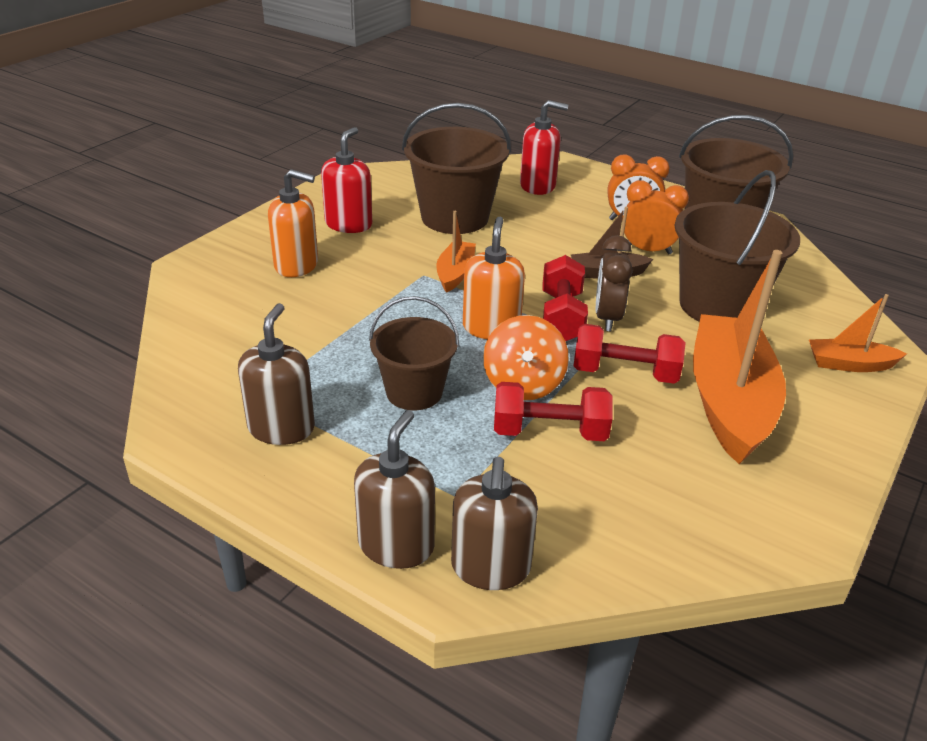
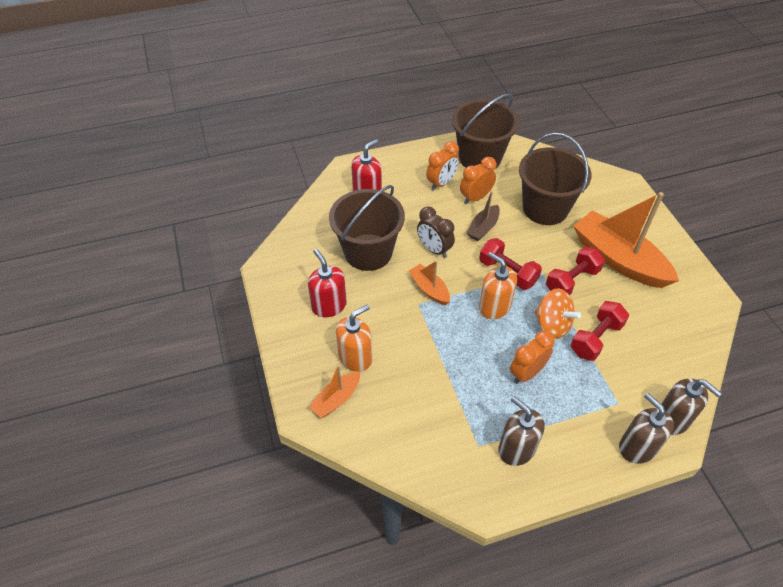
camera: 50 degrees left, 15 degrees up
(414, 392) = (526, 373): brown bucket -> orange clock
(607, 318) = (522, 255): brown clock -> brown clock (434, 249)
(849, 364) = (622, 200): orange boat -> orange boat (336, 399)

